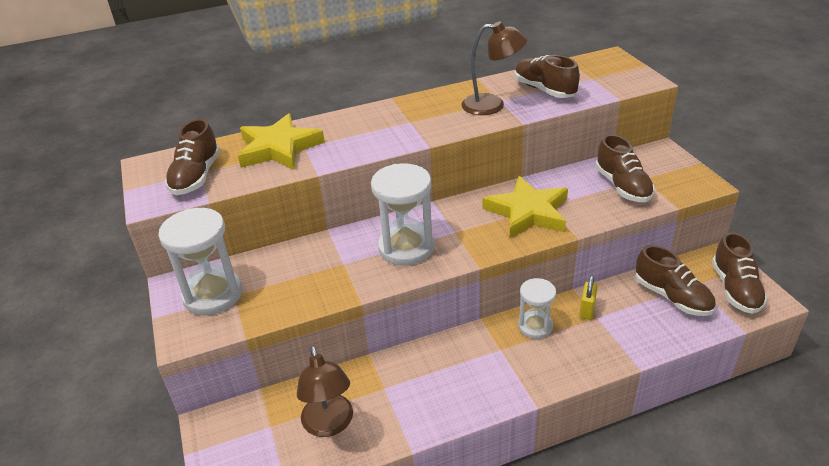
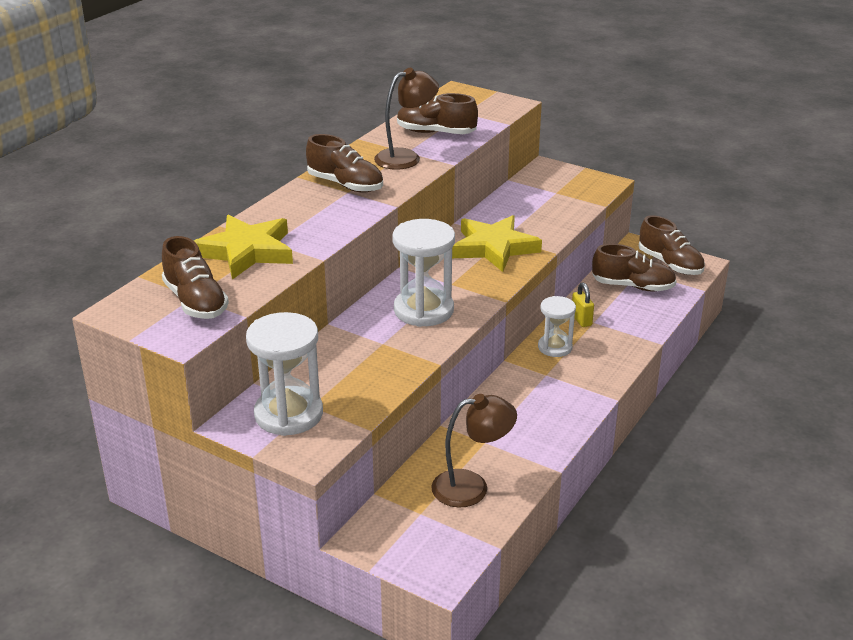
camera: 40 degrees left, 5 degrees down
(330, 425) = (472, 487): brown lamp -> brown lamp turned 45 degrees counterclockwise
(622, 186) = (546, 204): brown shoe -> brown shoe (345, 185)

